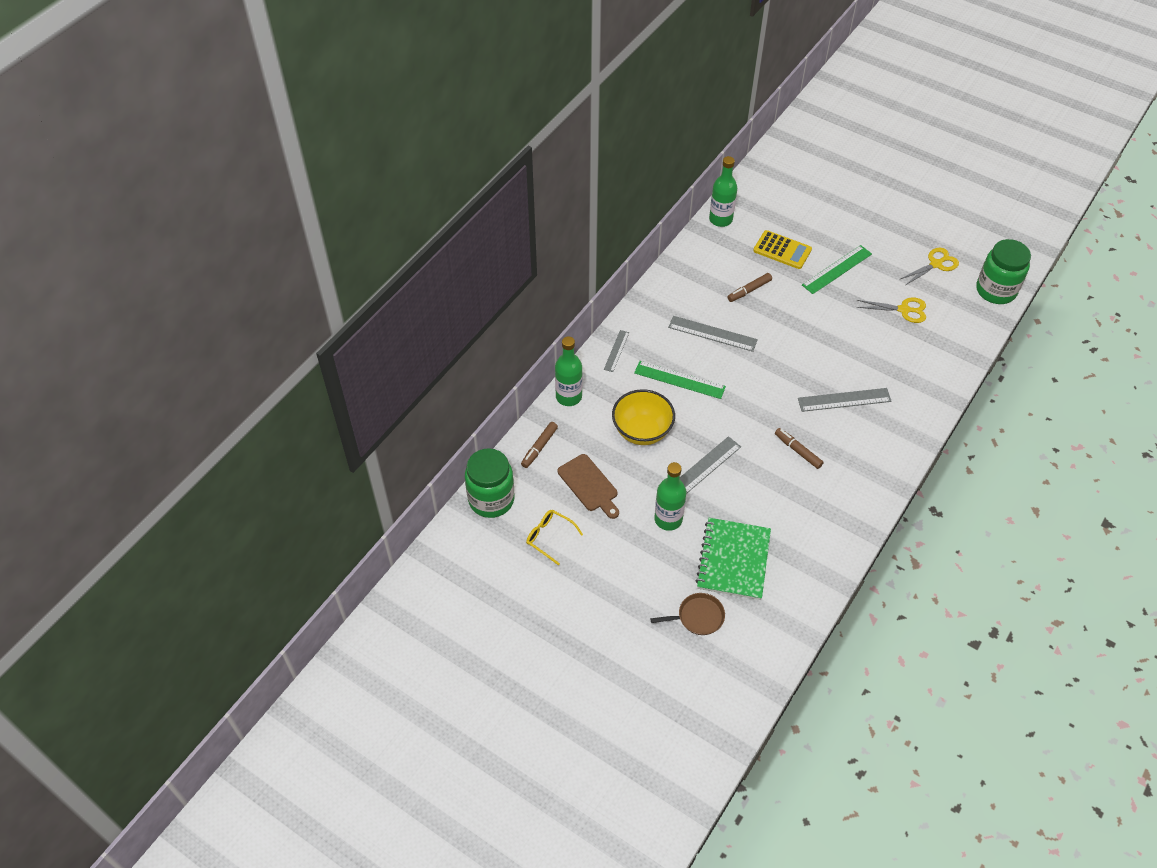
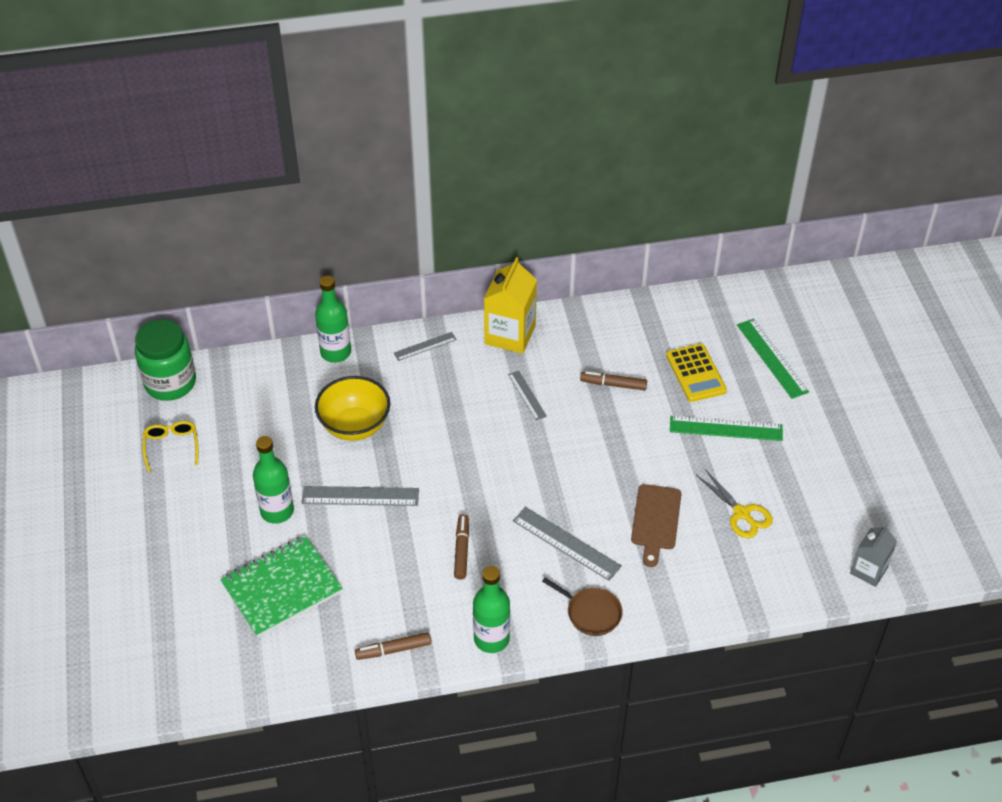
camera: 45 degrees right, 5 degrees down
(539, 447) = (259, 373): brown marker -> brown marker (393, 650)
(589, 485) = (255, 433): brown cutting board -> brown cutting board (655, 521)
(655, 305) = (510, 334): none -> yellow carton
(679, 379) = (444, 410): green ruler -> green ruler (772, 358)
(698, 617) = (193, 605): brown pan -> brown pan (591, 613)
(712, 334) = (527, 395): grey ruler -> grey ruler, size x0.60
(720, 219) = (674, 305): green bottle -> green bottle (491, 639)
(936, 264) = (838, 499): yellow scissors -> none
(995, 290) = (868, 570): green jar -> grey carton

